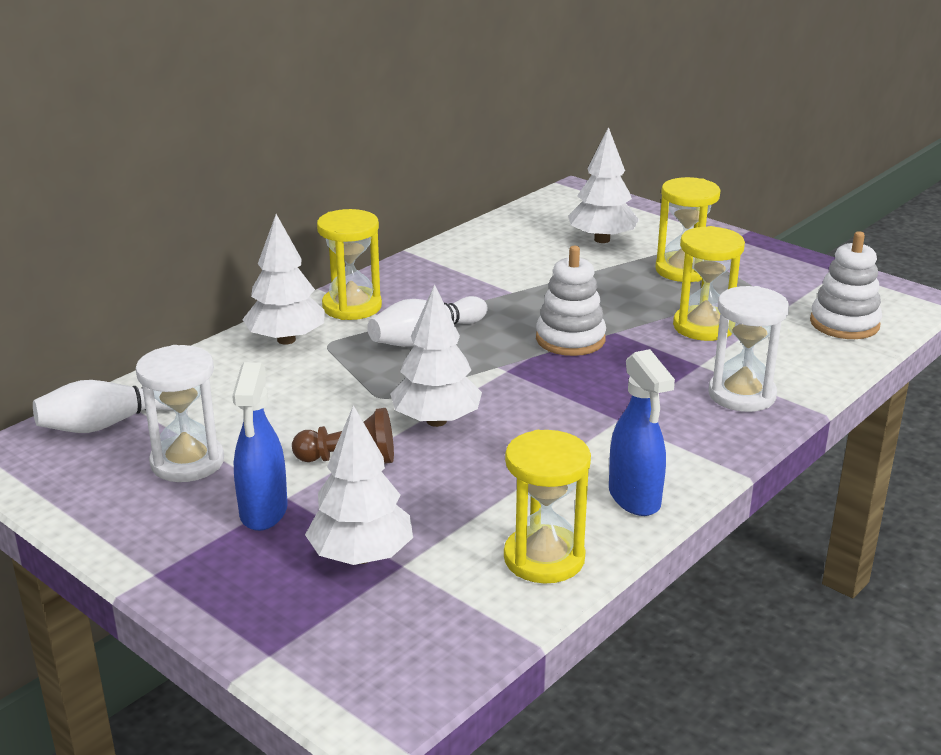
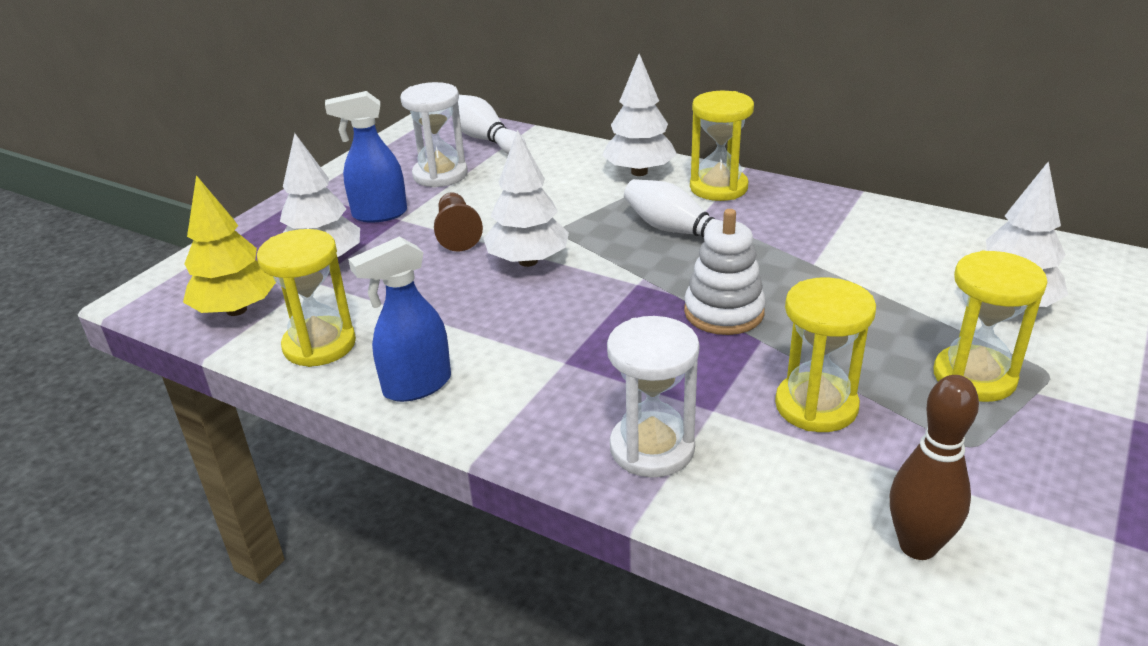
camera: 80 degrees right, 5 degrees up
(444, 624) = (236, 310): none -> yellow tree
(844, 323) = (917, 546): white stacking toy -> brown bowling pin

